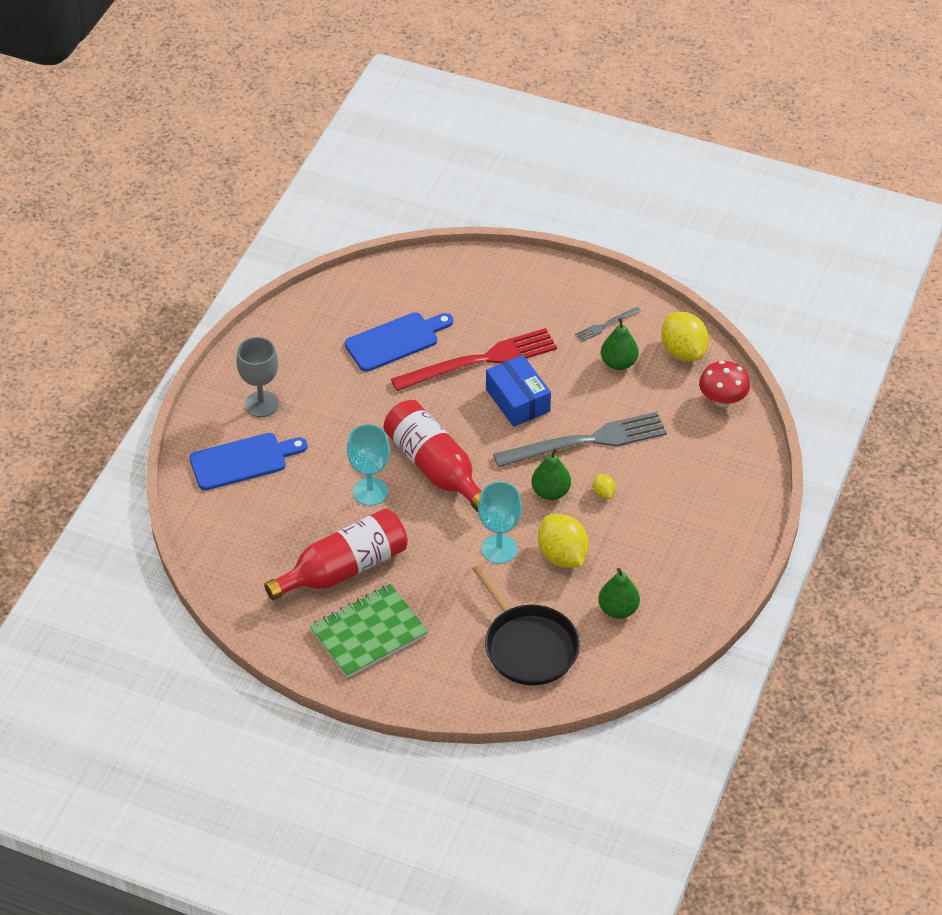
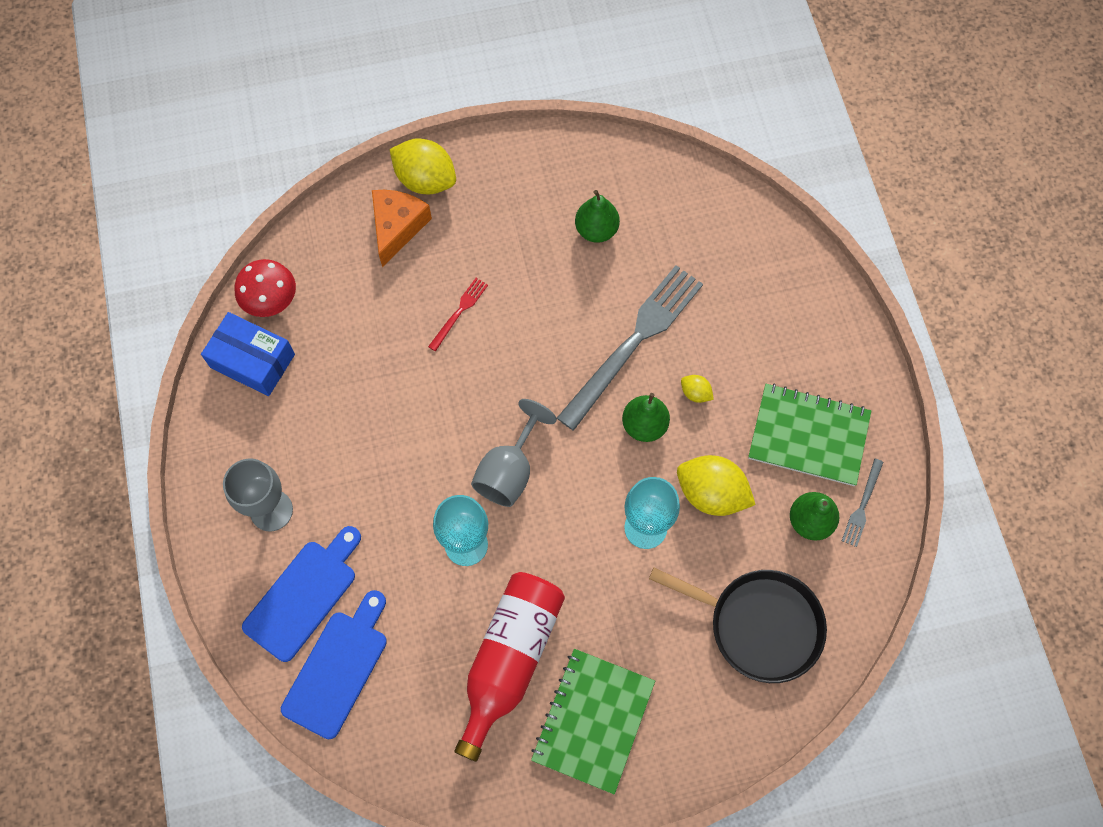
camera: 35 degrees left, 20 degrees up
(395, 341) = (355, 341): blue cutting board -> blue cutting board (338, 668)
(435, 467) = (509, 471): red bottle -> grey goblet
(480, 291) = (397, 227): none -> orange cheese
(480, 361) = (459, 312): red fork -> red fork, size x0.43
(517, 400) = (531, 336): blue box -> blue box (252, 361)
(606, 325) = (551, 193): grey fork -> grey fork (862, 505)
(662, 561) = (808, 436): none -> green notebook
(683, 351) = (647, 178): yellow lemon -> yellow lemon (425, 180)
(722, 400) = (724, 212): red mushroom -> red mushroom (271, 301)

